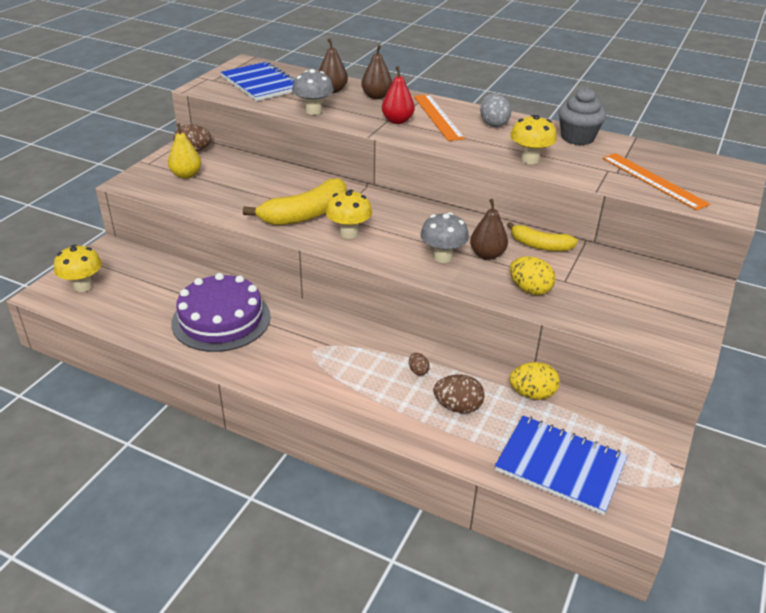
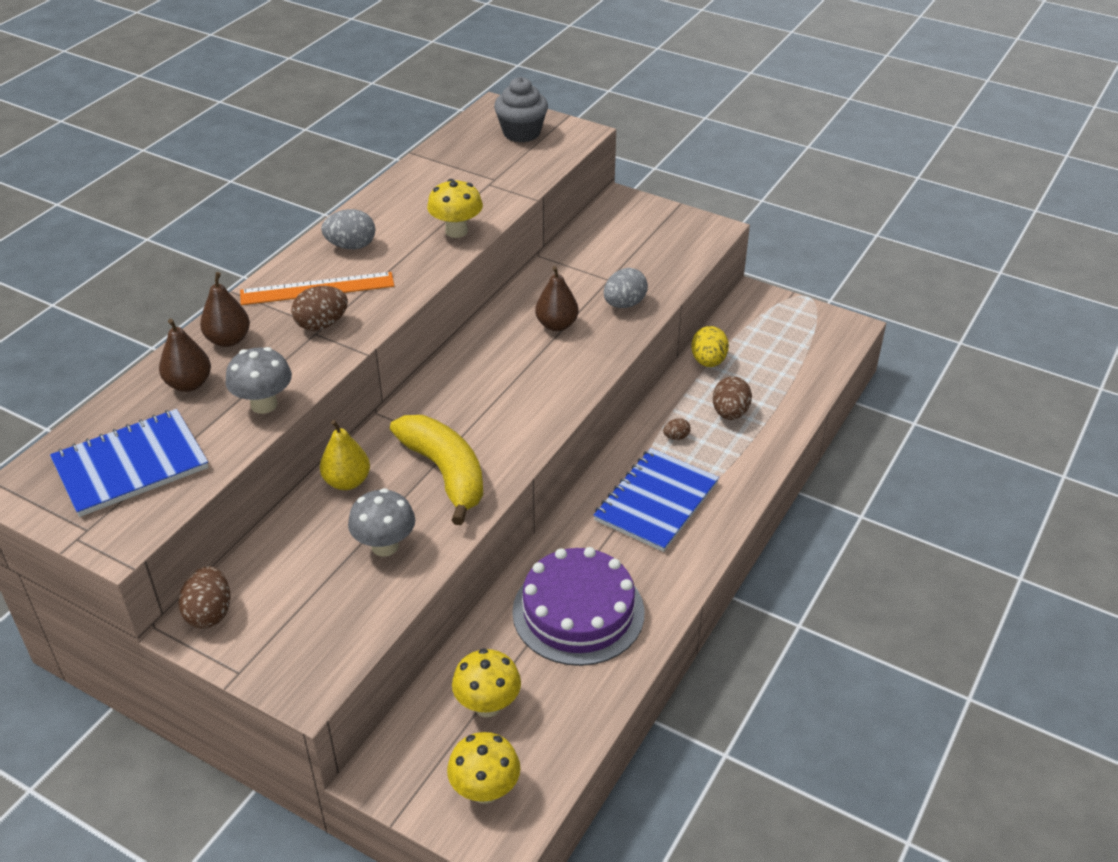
camera: 85 degrees left, 5 degrees up
(186, 175) = (297, 614): yellow pear -> yellow pear (347, 481)
(349, 233) = (499, 432): yellow mushroom -> yellow mushroom (487, 705)
(397, 121) = (322, 324): red pear -> brown egg
(442, 257) = (559, 358): grey mushroom -> grey mushroom (385, 546)
(529, 289) = (624, 304): yellow egg -> grey egg
(540, 245) = (540, 285): yellow banana -> none
(560, 466) = (800, 358): blue notebook -> blue notebook (656, 502)
(577, 138) = (405, 190): grey cupcake -> grey cupcake (521, 133)
(653, 180) = (516, 161): orange ruler -> none

